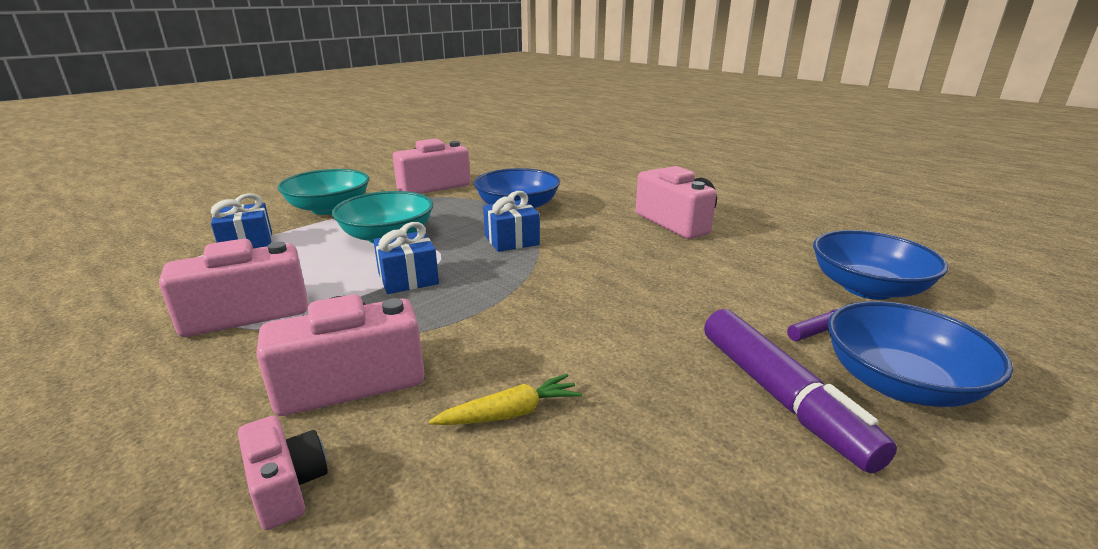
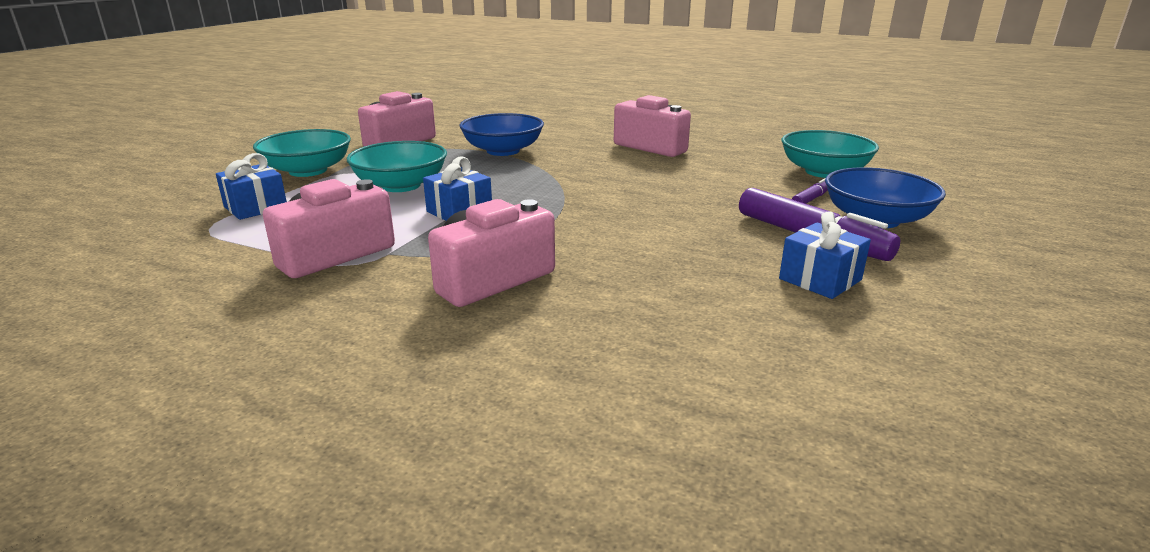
camera: 20 degrees left, 0 degrees up
(286, 486) = (514, 339): pink camera -> none
(510, 413) = (638, 275): yellow carrot -> none
(511, 240) = (523, 174): blue gift -> blue gift (820, 279)
(867, 288) = (824, 172): blue bowl -> turquoise bowl

